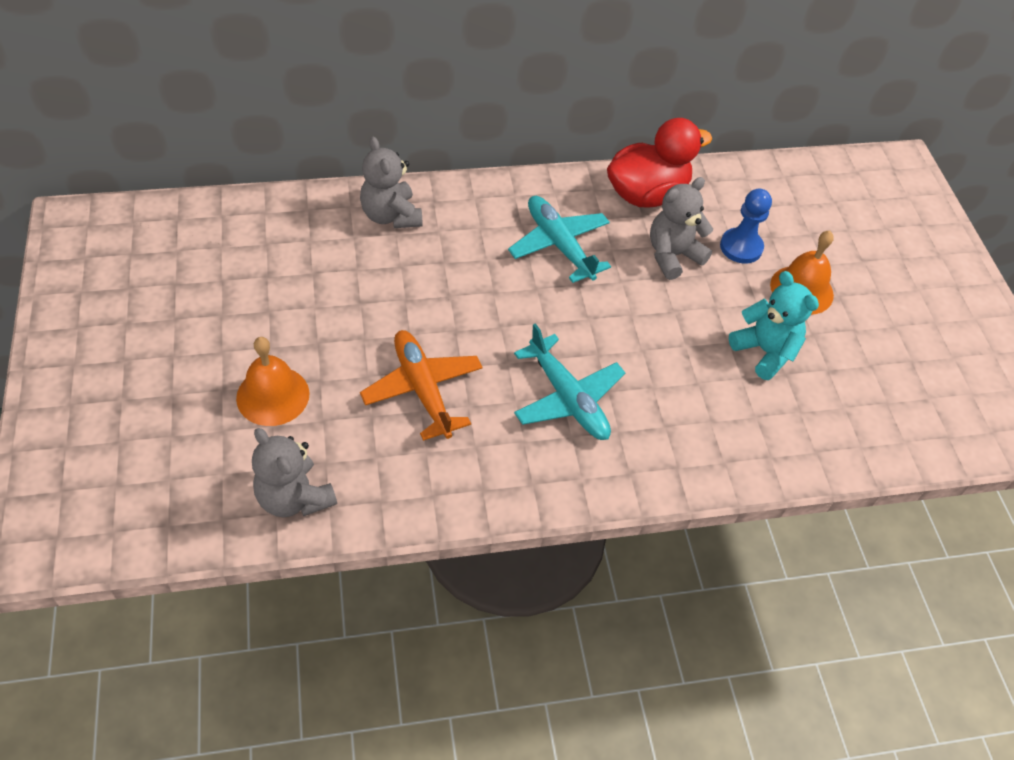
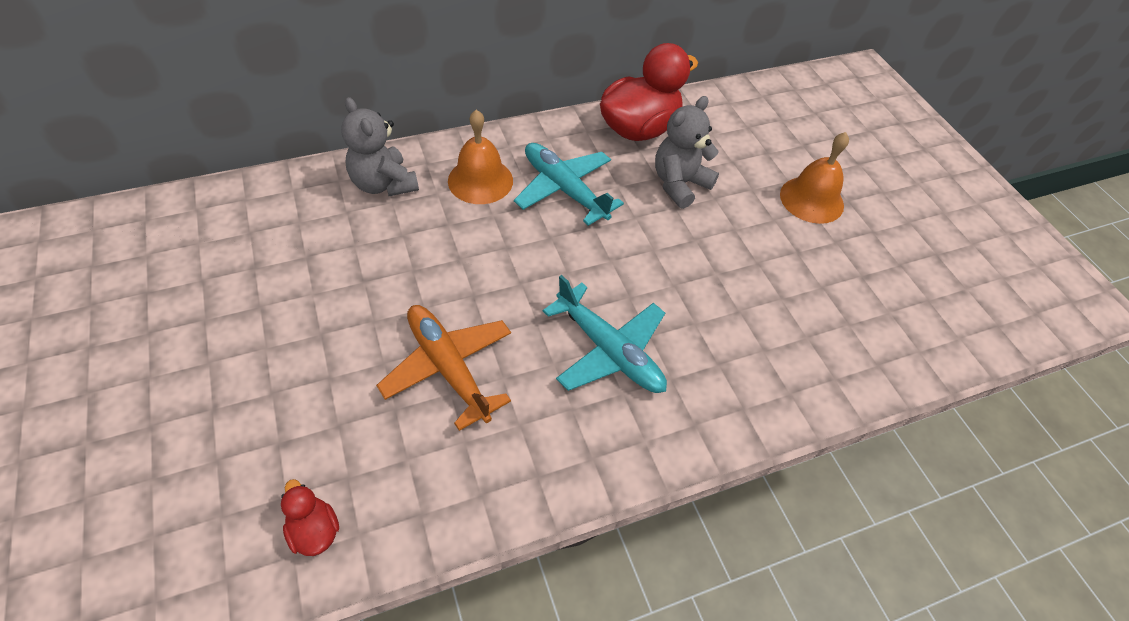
camera: 10 degrees left, 0 degrees up
(273, 395) = (274, 405): orange bell -> orange bell (480, 180)
(294, 497) = (314, 530): grey teddy bear -> red duck
(741, 247) = (742, 167): blue pawn -> none
(765, 351) = (795, 267): turquoise teddy bear -> none

